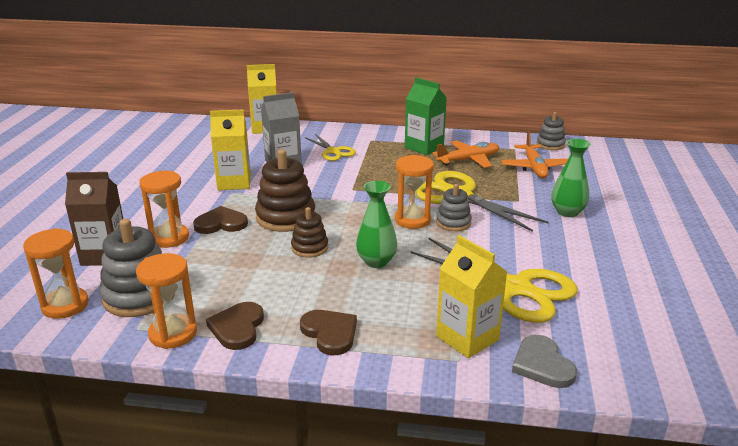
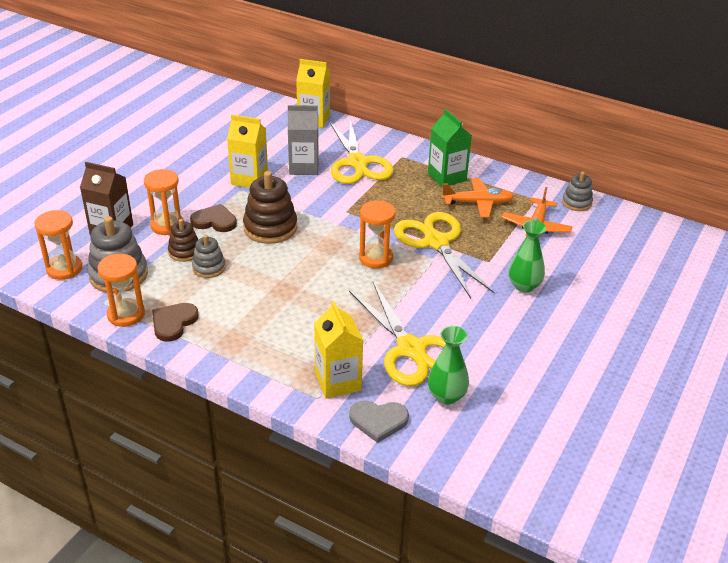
camera: 20 degrees right, 10 degrees up
(309, 248) = (271, 264): brown stacking toy -> brown stacking toy (184, 252)
(330, 333) = (237, 347): brown heart -> none
(333, 151) = (357, 163): yellow scissors -> yellow scissors, size x1.81
(376, 261) = (315, 292): green vase -> green vase (446, 396)
(453, 223) = (409, 270): grey stacking toy -> grey stacking toy (209, 268)
(542, 364) = (378, 421): grey heart -> grey heart turned 90 degrees counterclockwise

